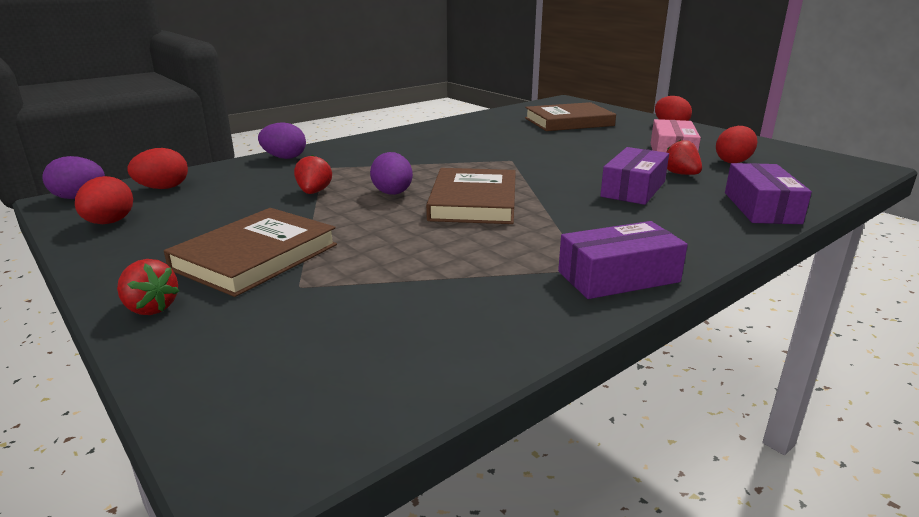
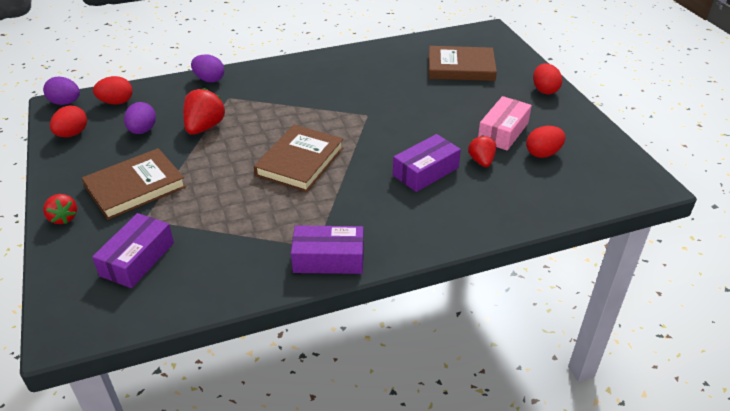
camera: 20 degrees right, 15 degrees up
(314, 192) = (204, 127): red strawberry -> red strawberry, size x1.57
(392, 194) = (253, 140): purple egg -> purple egg (142, 130)
(761, 208) = (499, 215): purple box -> purple box (137, 259)

